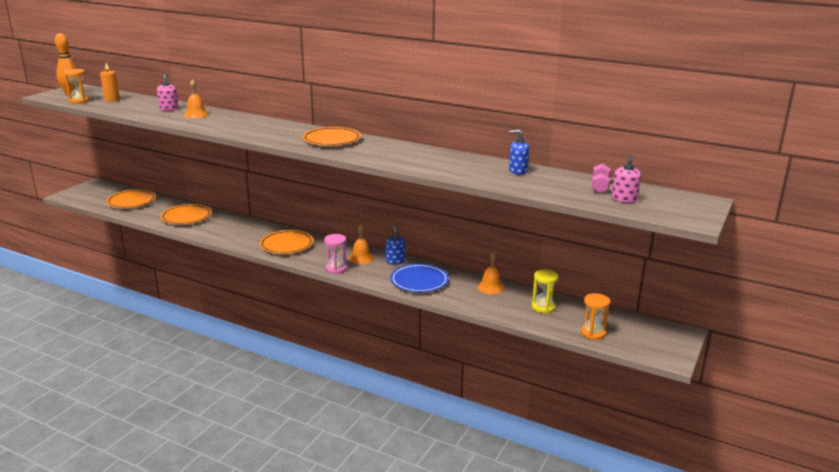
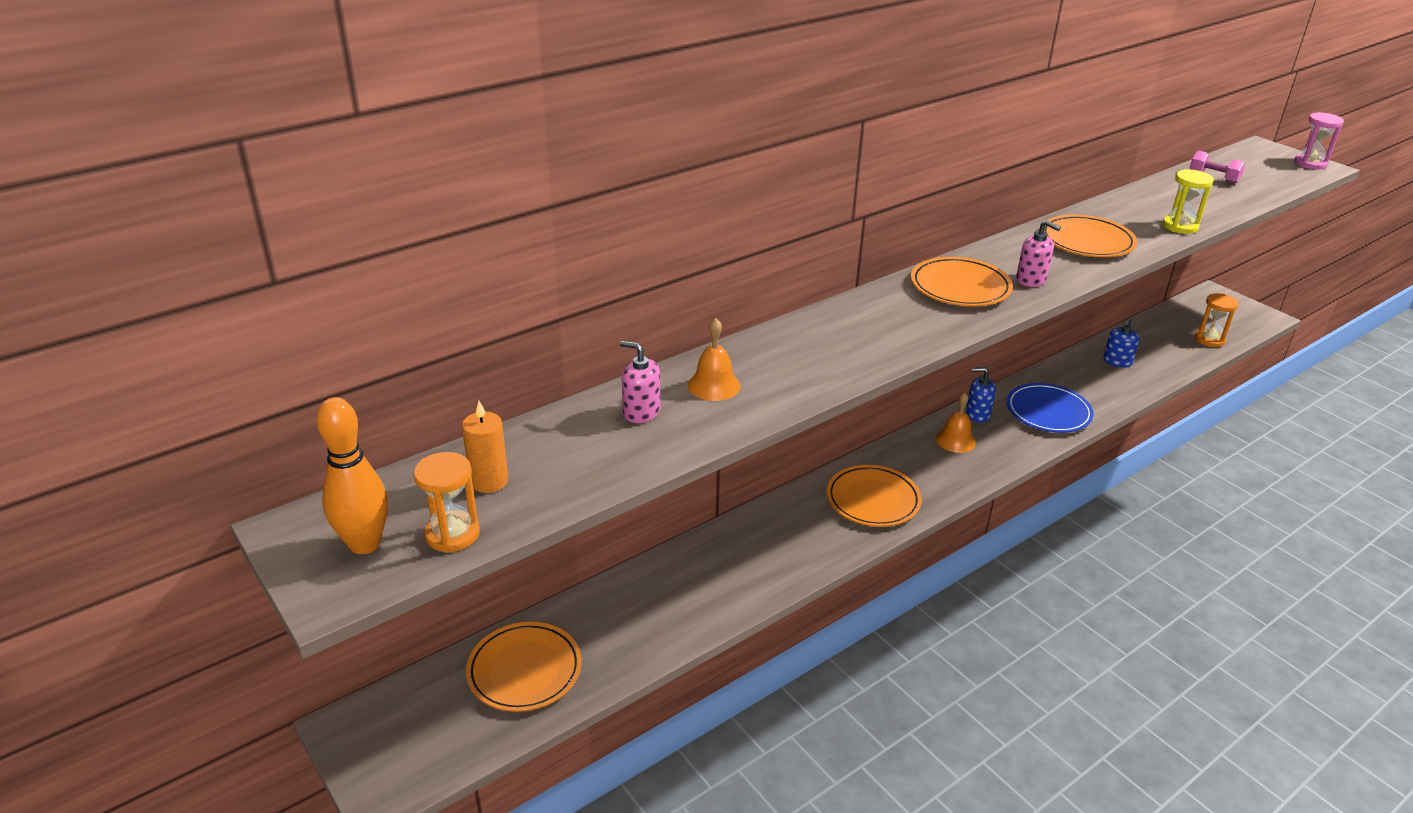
camera: 65 degrees left, 10 degrees up
(186, 217) = (674, 597): orange plate -> orange plate (1086, 241)
(336, 268) = (983, 471): pink hourglass -> pink hourglass (1310, 163)
(490, 287) = (1082, 366): orange bell -> none
(518, 171) = (1146, 202): blue soap dispenser -> blue soap dispenser (1117, 362)
(543, 307) = (1143, 349): yellow hourglass -> yellow hourglass (1180, 226)
(624, 199) = (1255, 177): pink soap dispenser -> pink soap dispenser (1031, 280)

